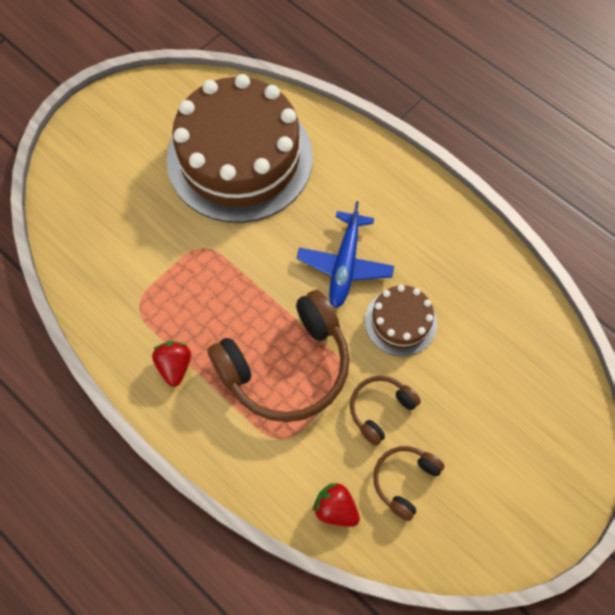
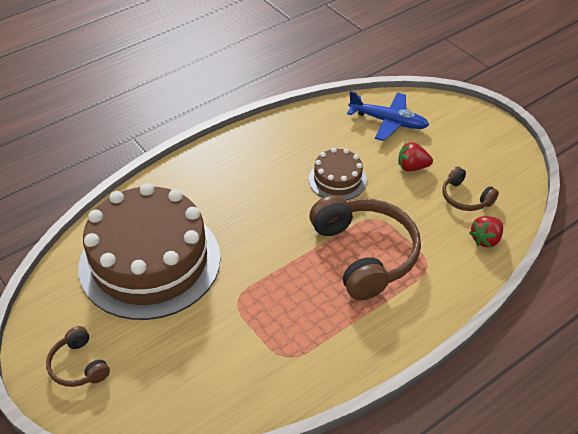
camera: 80 degrees left, 20 degrees down
(175, 366) = (353, 333): red strawberry -> red strawberry (412, 167)
(345, 264) = (279, 204): blue plane -> blue plane (388, 121)
(380, 409) = (408, 202): brown headphones -> brown headphones (78, 366)

